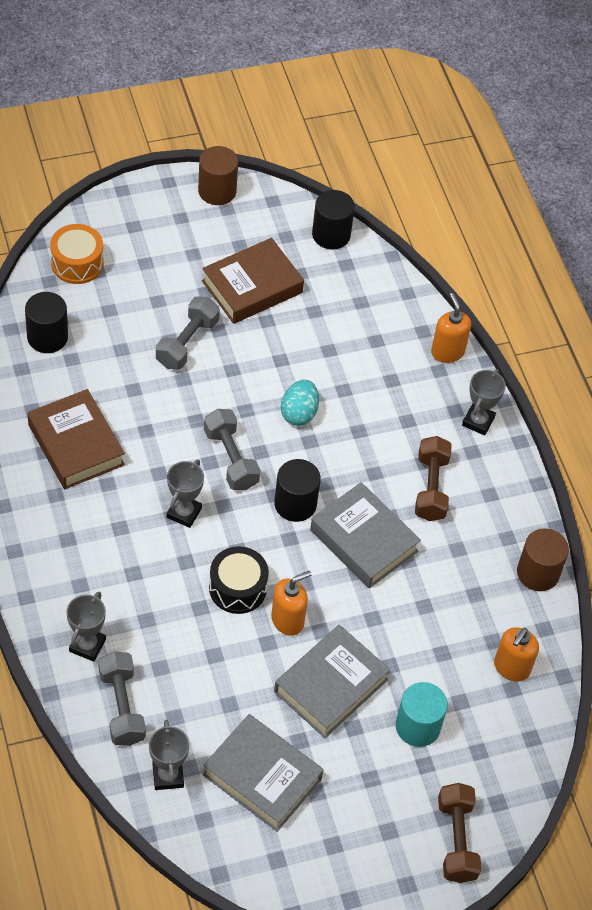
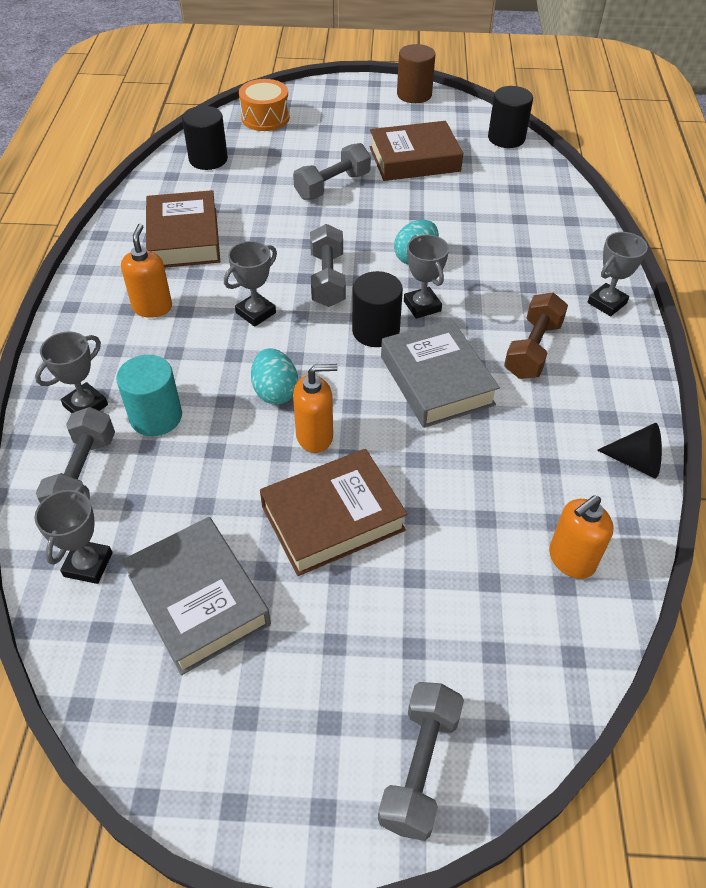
camera: 25 degrees right, 5 degrees down
(237, 588) = (275, 392): black drum -> turquoise egg
(324, 466) = (422, 306): none -> grey trophy
(330, 685) = (332, 518): grey book -> brown book
(418, 726) = (422, 596): turquoise cylinder -> turquoise cylinder (156, 417)
(447, 352) = (592, 241): orange soap dispenser -> orange soap dispenser (152, 307)
(456, 840) = (420, 767): brown dumbbell -> grey dumbbell
(538, 573) = (636, 462): brown cylinder -> black cone

